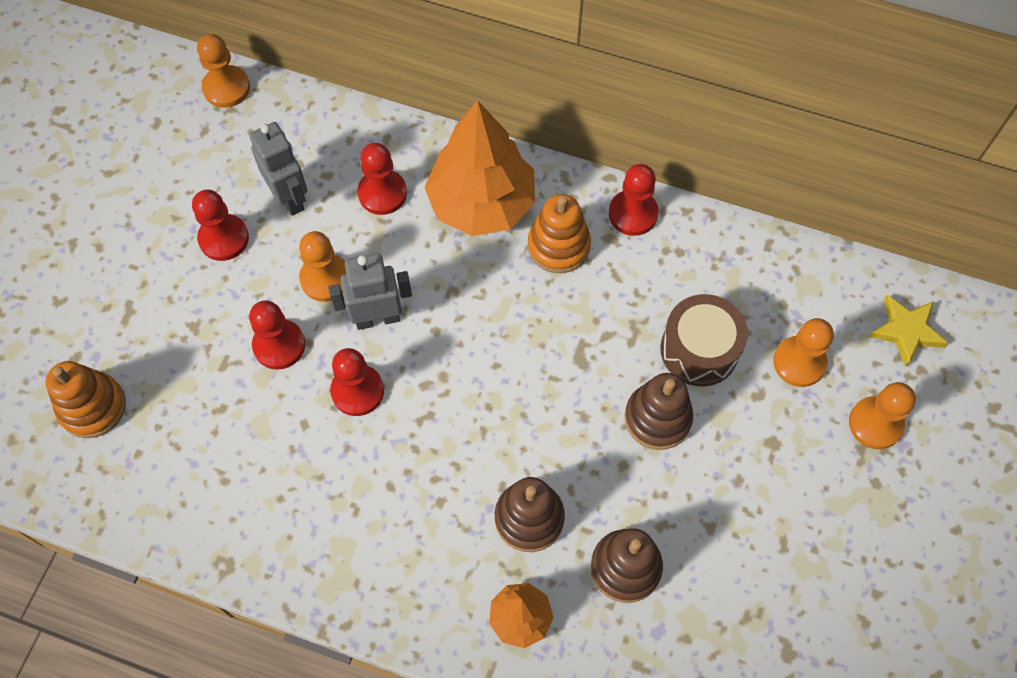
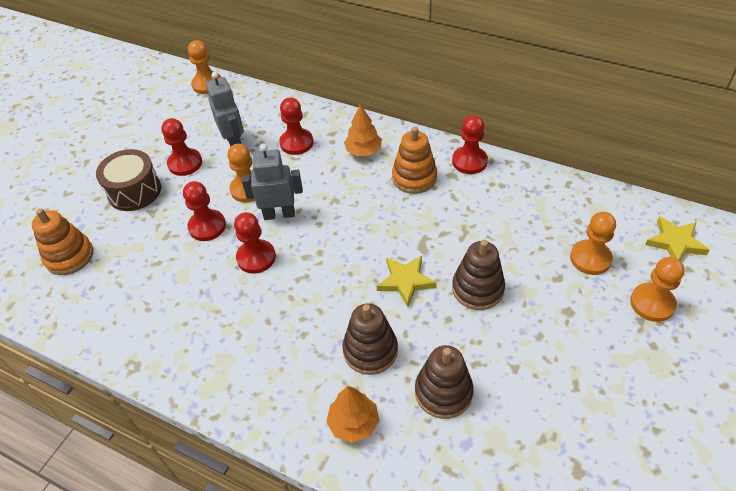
camera: 10 degrees right, 15 degrees down
(482, 203) = (363, 151): orange tree -> orange tree, size x0.50
(563, 414) = (405, 281): none -> yellow star
(699, 350) = (513, 246): brown drum -> brown drum (134, 191)

